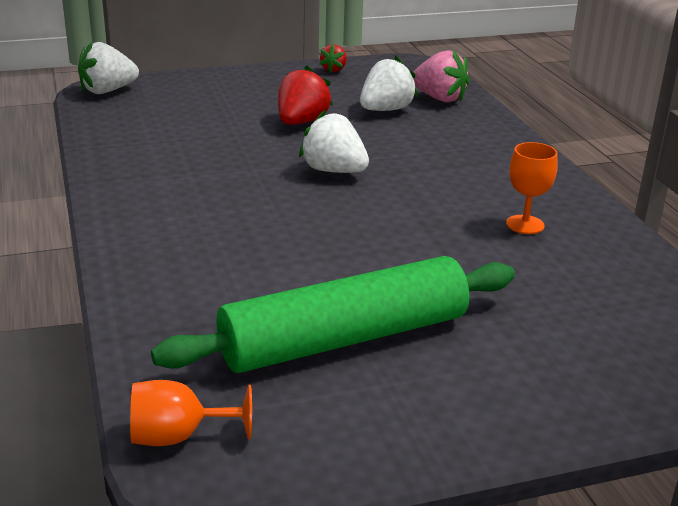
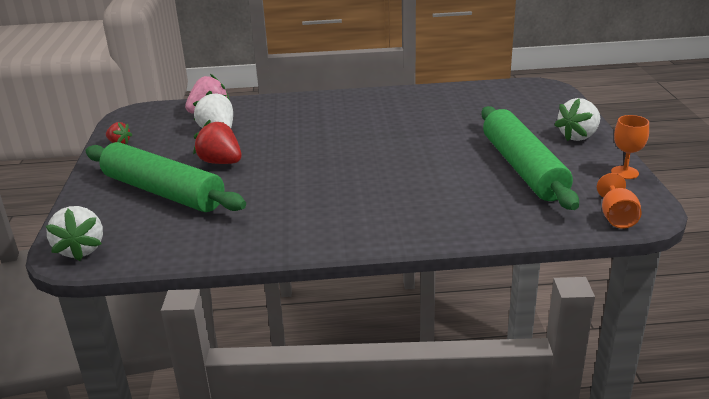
camera: 75 degrees left, 0 degrees up
(224, 105) = (163, 192): none -> green rolling pin
(334, 171) = (313, 156): white strawberry -> white strawberry (578, 136)
(525, 224) = (406, 110): orange goblet -> orange goblet (624, 172)

